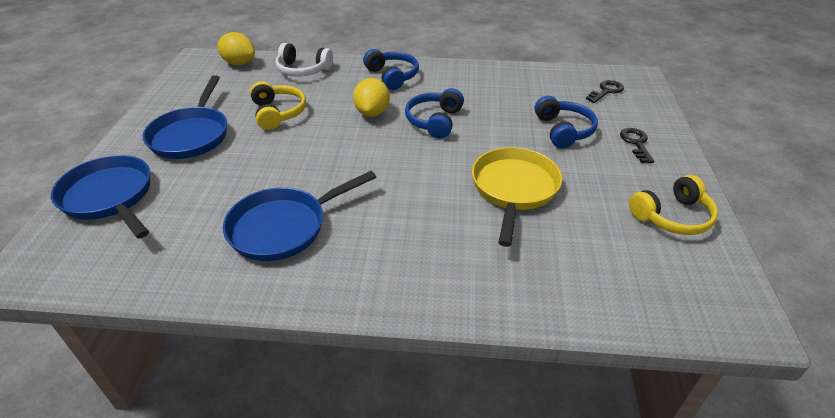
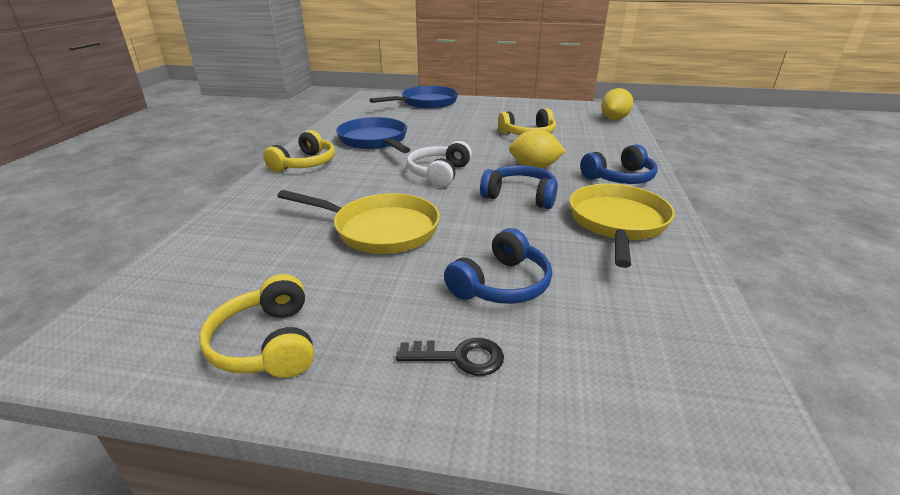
camera: 95 degrees right, 10 degrees down
(191, 135) = (493, 113): blue pan -> none
(303, 70) = (613, 140): white headphones -> white headphones (439, 173)
(367, 278) = (305, 164): none -> yellow headphones
(469, 85) = (617, 223): none -> yellow pan
(563, 130) = (501, 284): blue headphones -> blue headphones turned 45 degrees counterclockwise
(606, 91) = (651, 365): black key -> none

